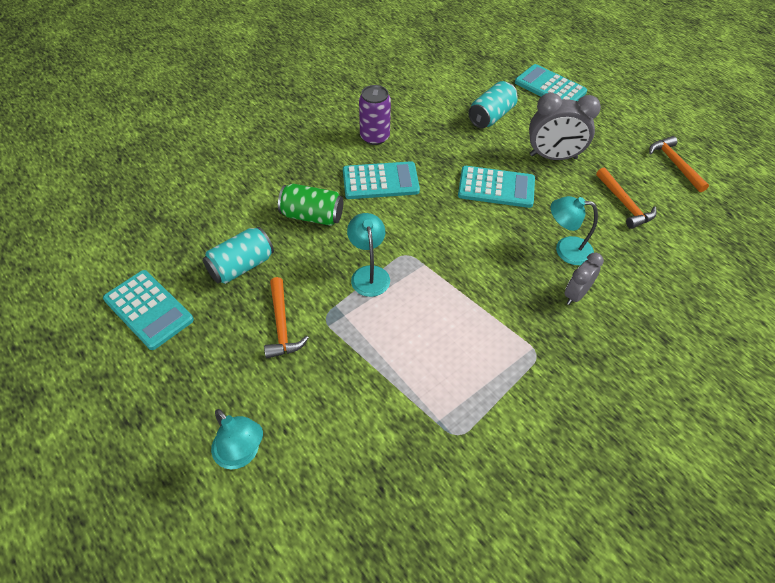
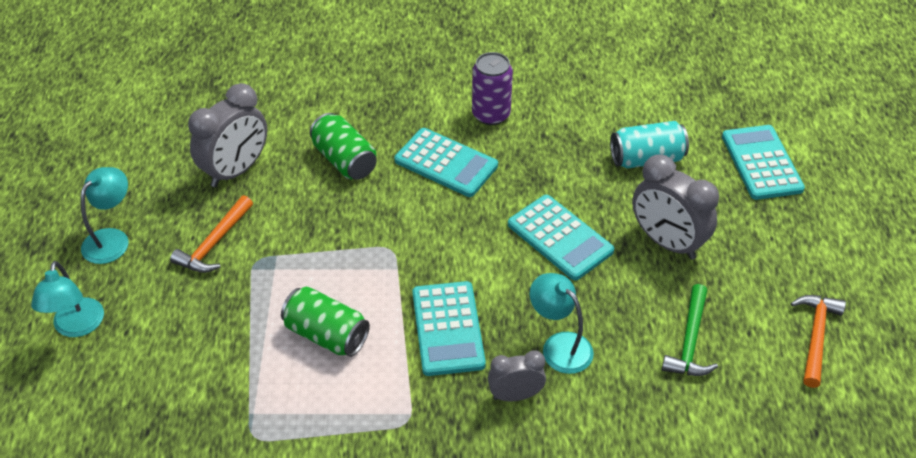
camera: 40 degrees right, 5 degrees down
(148, 309) = (129, 163): turquoise calculator -> turquoise calculator (448, 328)
(241, 266) = (236, 170): turquoise can -> grey clock
(369, 274) = (336, 245): turquoise lamp -> turquoise lamp (112, 239)
(428, 334) = (326, 334): none -> green can
(624, 204) = (690, 341): orange hammer -> green hammer

